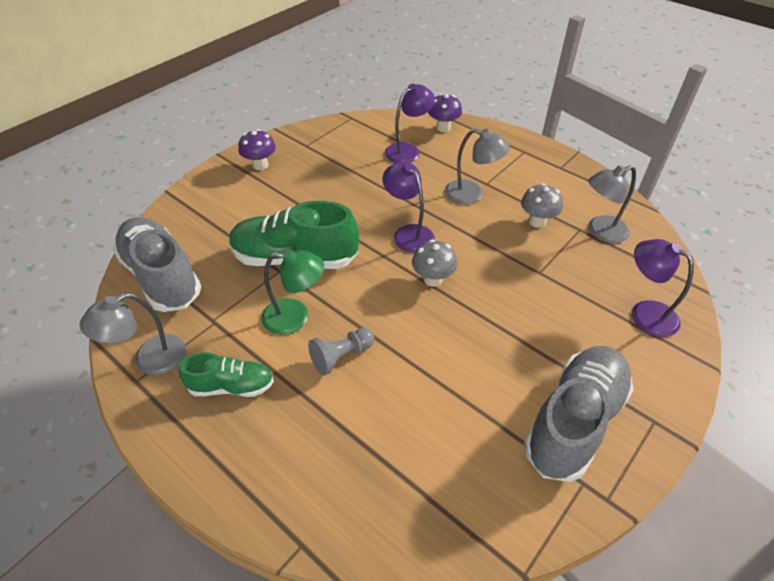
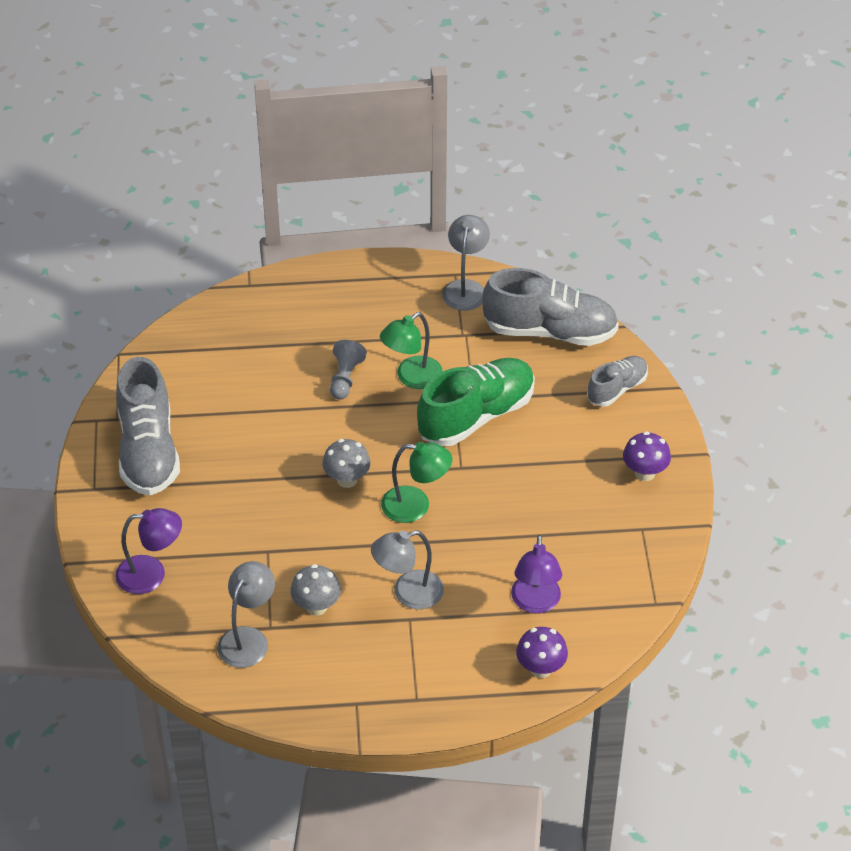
camera: 135 degrees right, 0 degrees up
(194, 213) = (617, 389): none -> grey shoe
(231, 386) = (391, 313): green shoe -> none
(408, 233) = (416, 506): purple lamp -> green lamp

